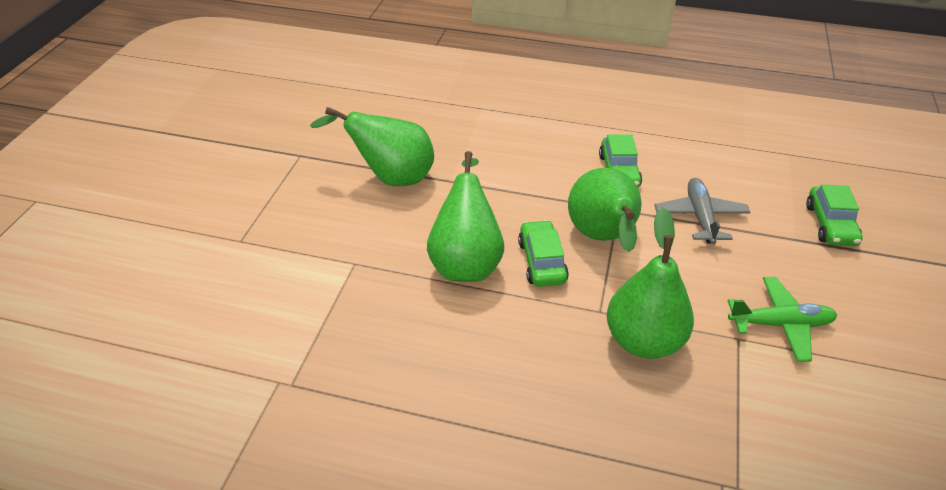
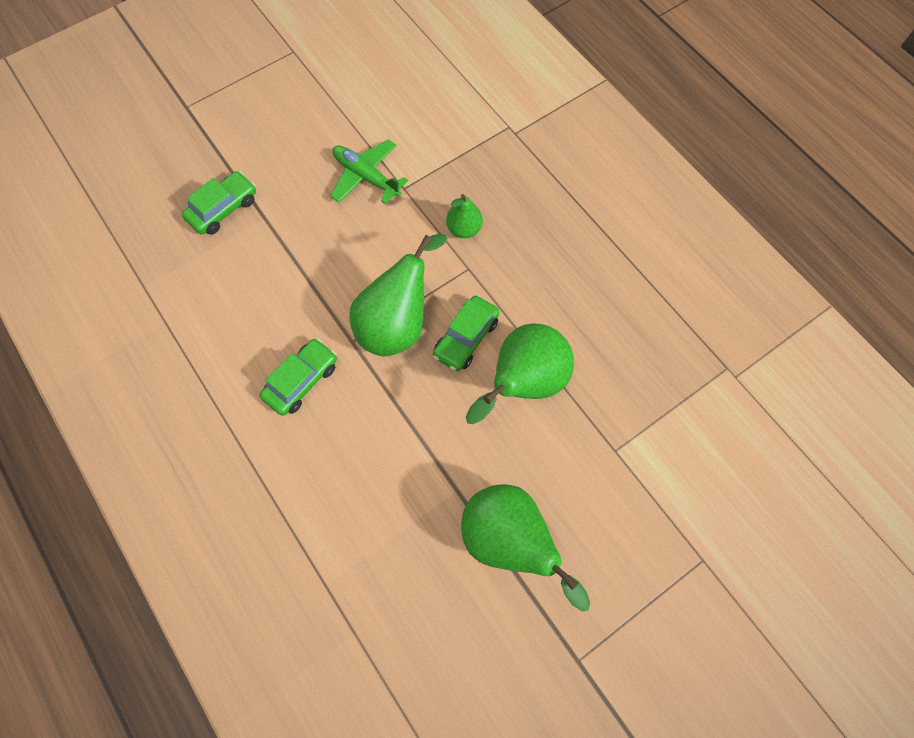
camera: 140 degrees left, 25 degrees up
(643, 340) = (464, 229): green pear -> green pear, size x0.53
(700, 217) = (302, 285): grey plane -> none

